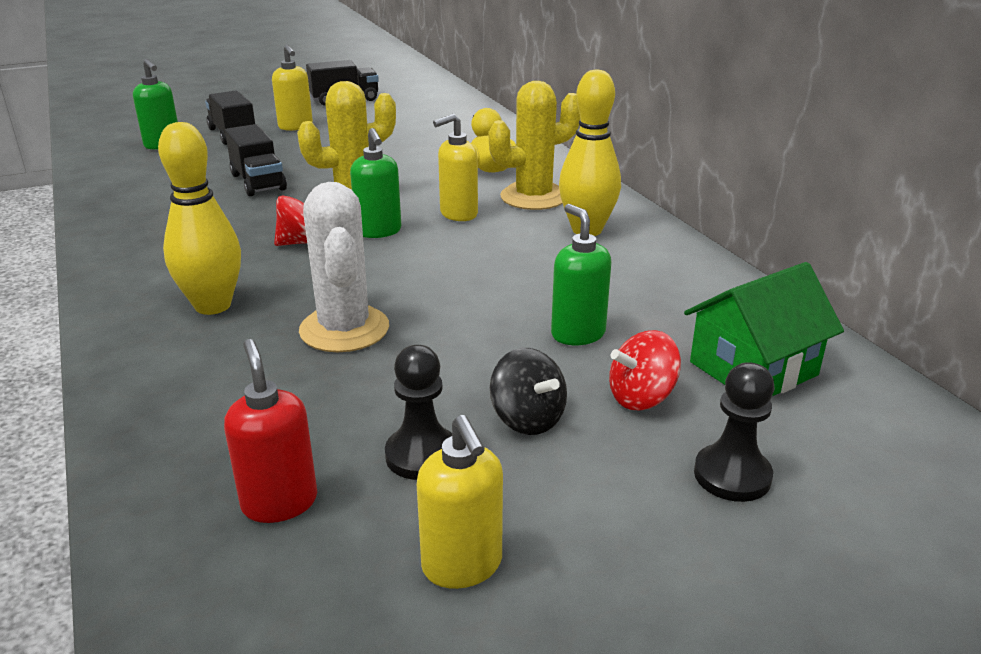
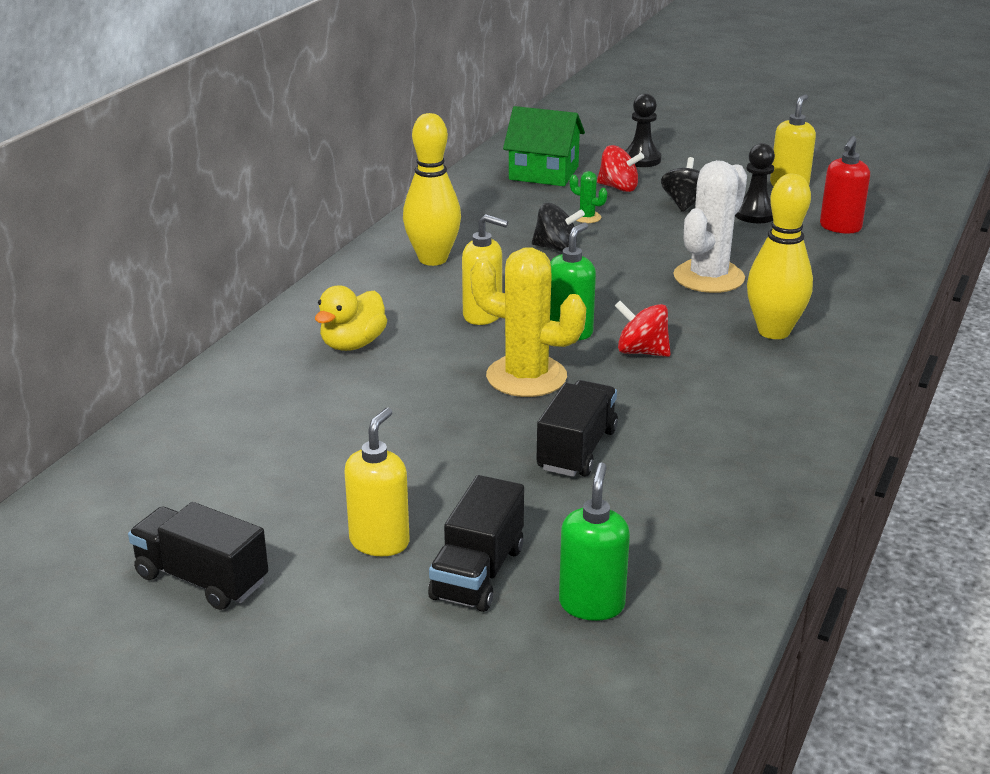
camera: 130 degrees left, 0 degrees up
(527, 286) = (556, 248): none -> black spinning top
(533, 197) = (396, 300): yellow cactus -> none
(577, 334) = (587, 217): green soap dispenser -> green cactus

